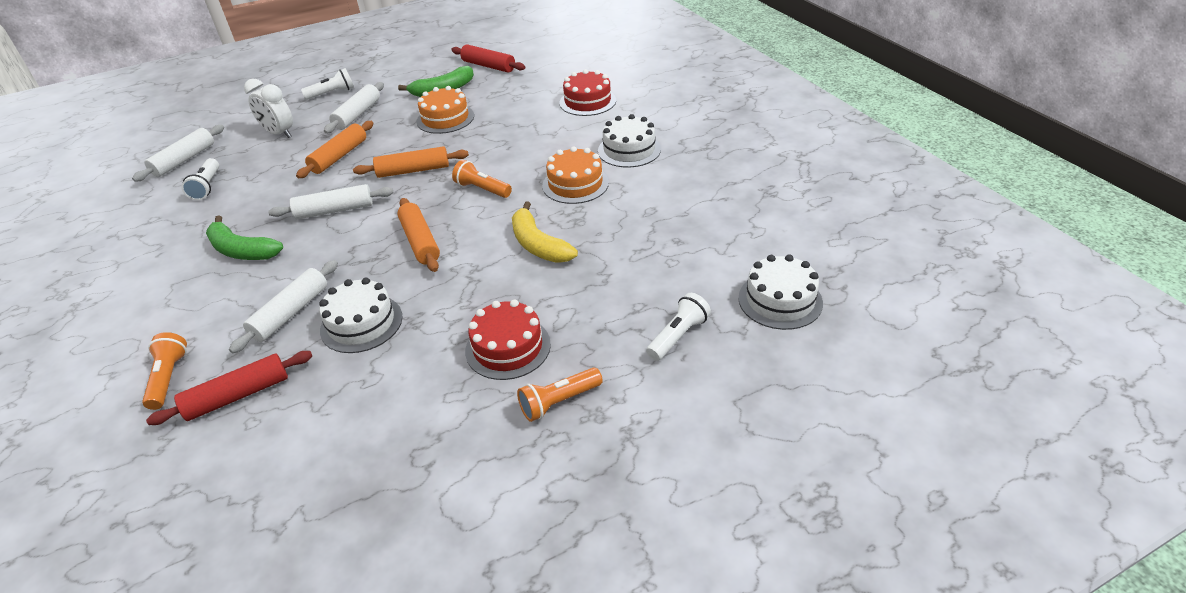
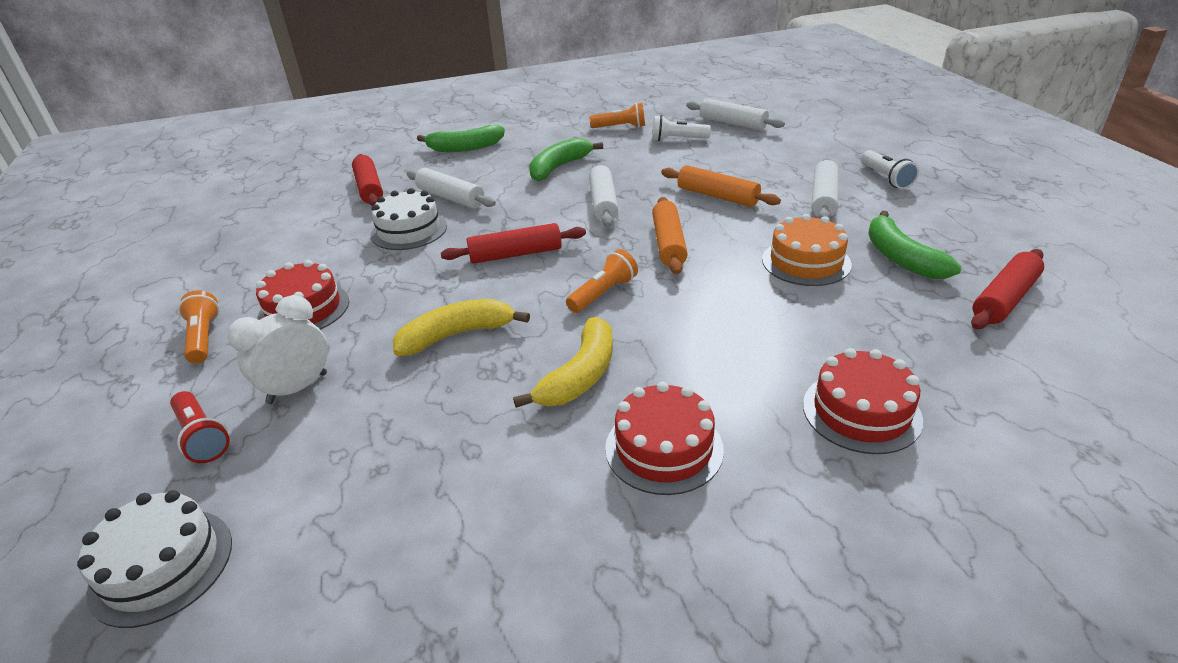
camera: 100 degrees right, 5 degrees down
(143, 339) = (465, 148): none -> green banana
(168, 378) = (413, 162): orange flashlight -> orange flashlight (620, 127)
(279, 134) = (779, 159): white clock -> white clock (297, 388)
(357, 114) = (823, 199): white rolling pin -> white rolling pin turned 75 degrees clockwise
(420, 241) = (516, 254): orange rolling pin -> red rolling pin
(575, 184) = (580, 375): orange cake -> yellow banana
(629, 150) = (664, 448): white cake -> red cake
(678, 336) = (202, 437): white flashlight -> red flashlight

